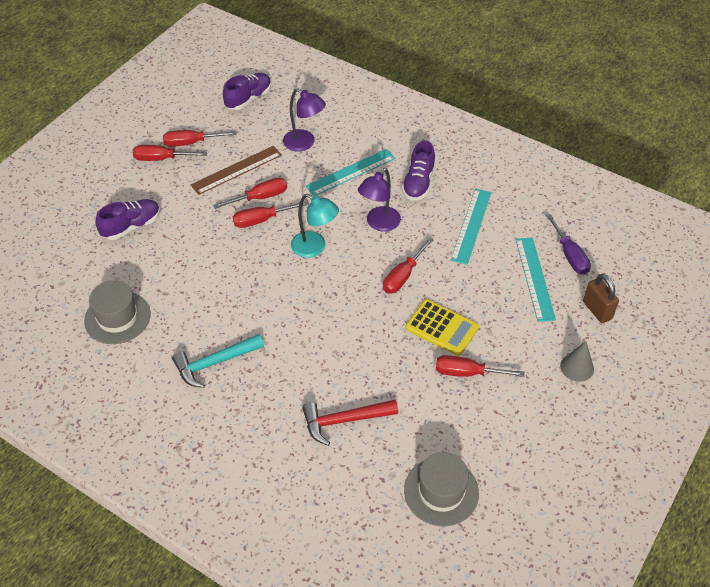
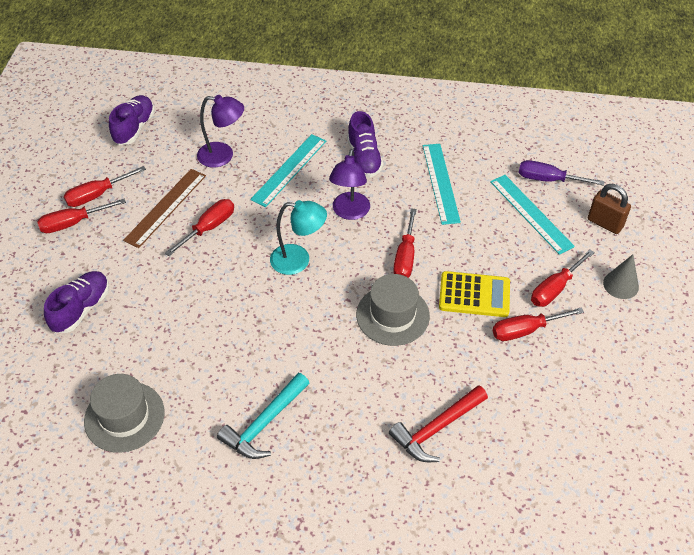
camera: 25 degrees left, 0 degrees up
(262, 220) = (225, 251): red screwdriver -> red screwdriver (555, 288)
(441, 491) = (574, 460): grey hat -> grey hat (392, 315)
(569, 255) = (548, 180): purple screwdriver -> purple screwdriver turned 150 degrees clockwise

